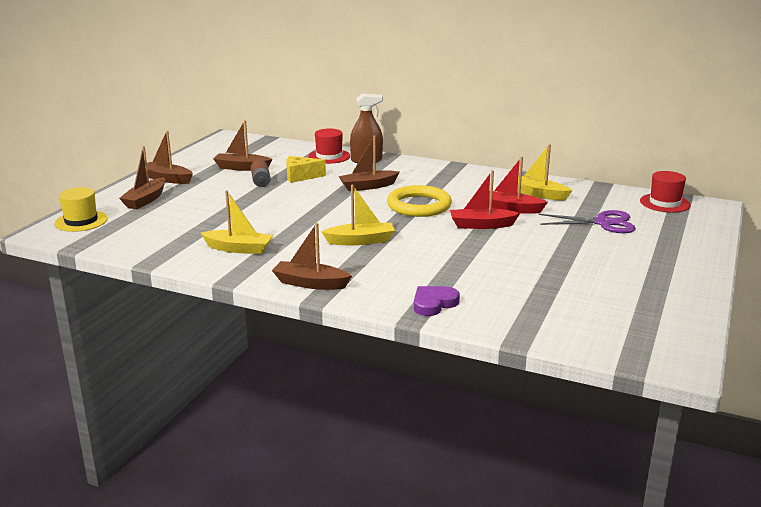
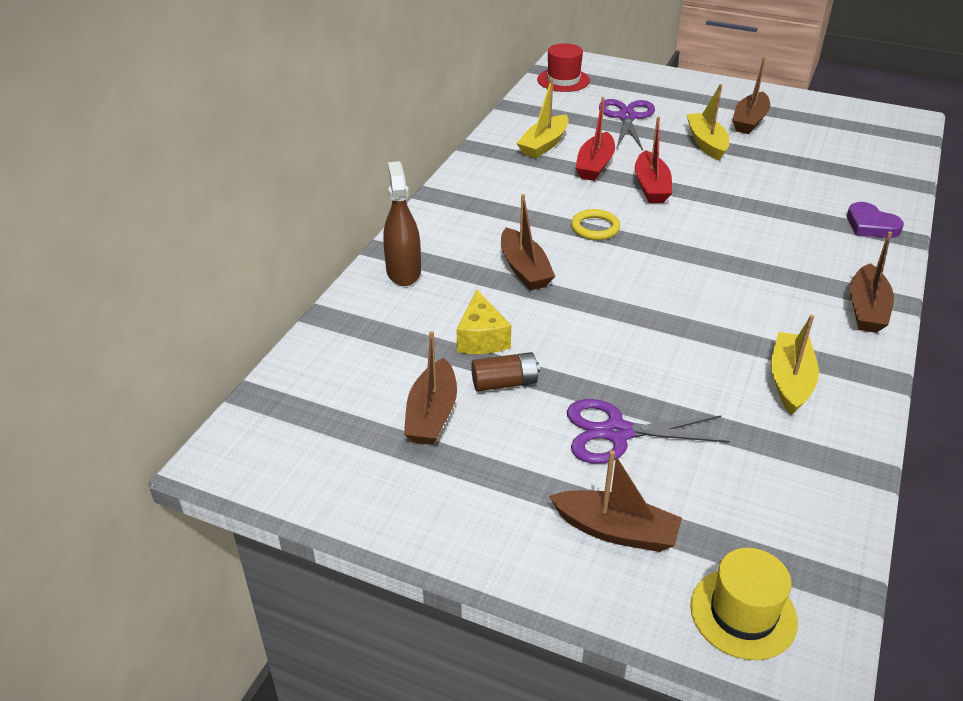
camera: 90 degrees left, 15 degrees up
(167, 179) = (495, 518): brown boat -> brown boat (749, 121)
(212, 203) = (617, 432): none -> purple scissors
(329, 156) = (378, 311): red hat -> none
(360, 241) = (726, 273): yellow boat -> yellow boat (706, 143)
(419, 205) = (595, 228): yellow ring -> yellow ring, size x0.55

